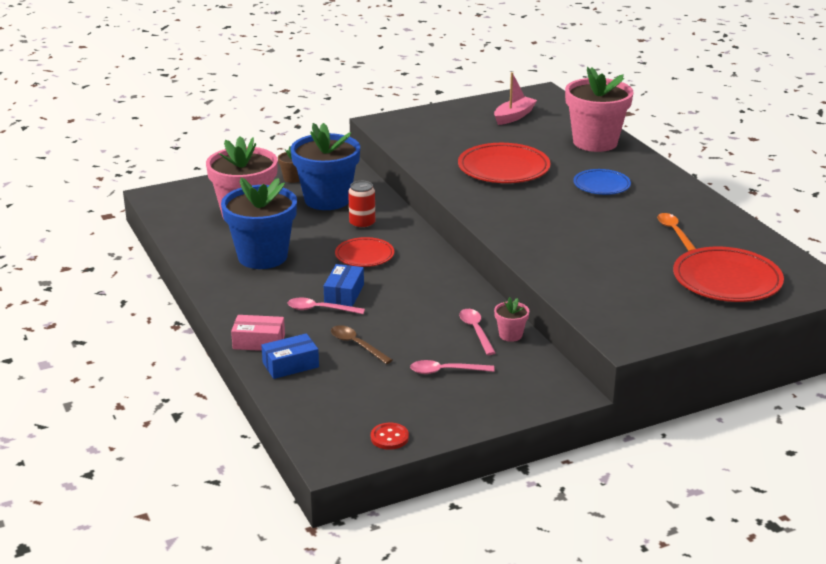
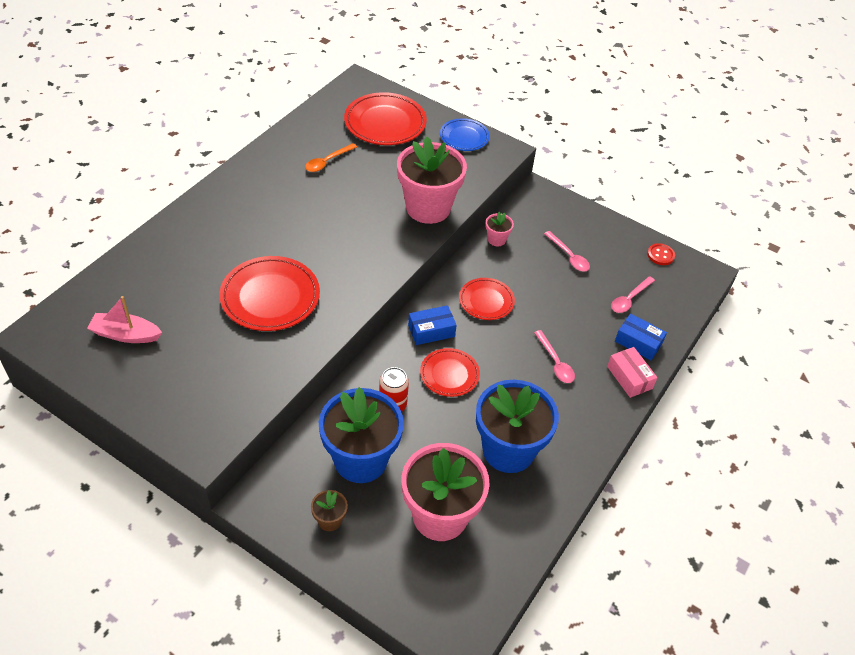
camera: 125 degrees left, 20 degrees up
(344, 293) = (520, 358): blue box -> blue box (431, 331)
(356, 345) = (581, 317): brown spoon -> none
(430, 300) = (486, 301): none -> red plate
(476, 331) = (507, 259): pink spoon -> pink spoon (629, 299)
(595, 142) = (166, 252): pink flower pot -> pink flower pot (428, 208)
(601, 185) = (265, 222): blue plate -> blue plate (464, 137)

